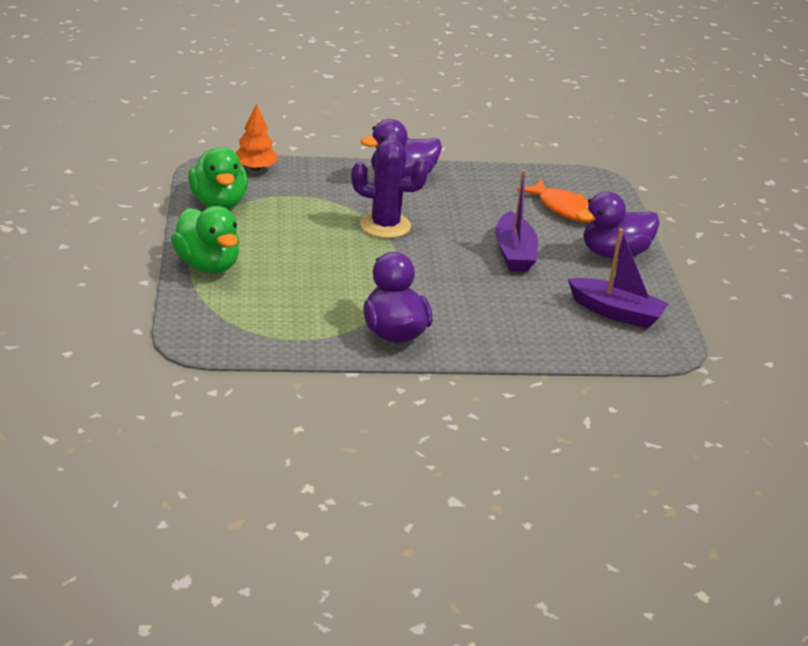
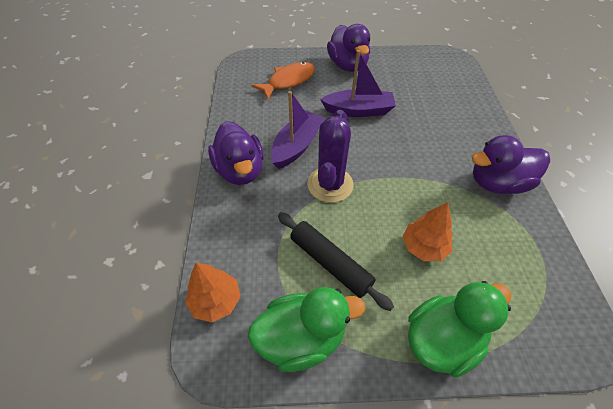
camera: 85 degrees left, 20 degrees up
(288, 219) = (330, 263): none -> black rolling pin
(304, 270) = (424, 247): none -> orange tree
(616, 312) = (421, 72): purple boat -> purple boat (297, 146)

